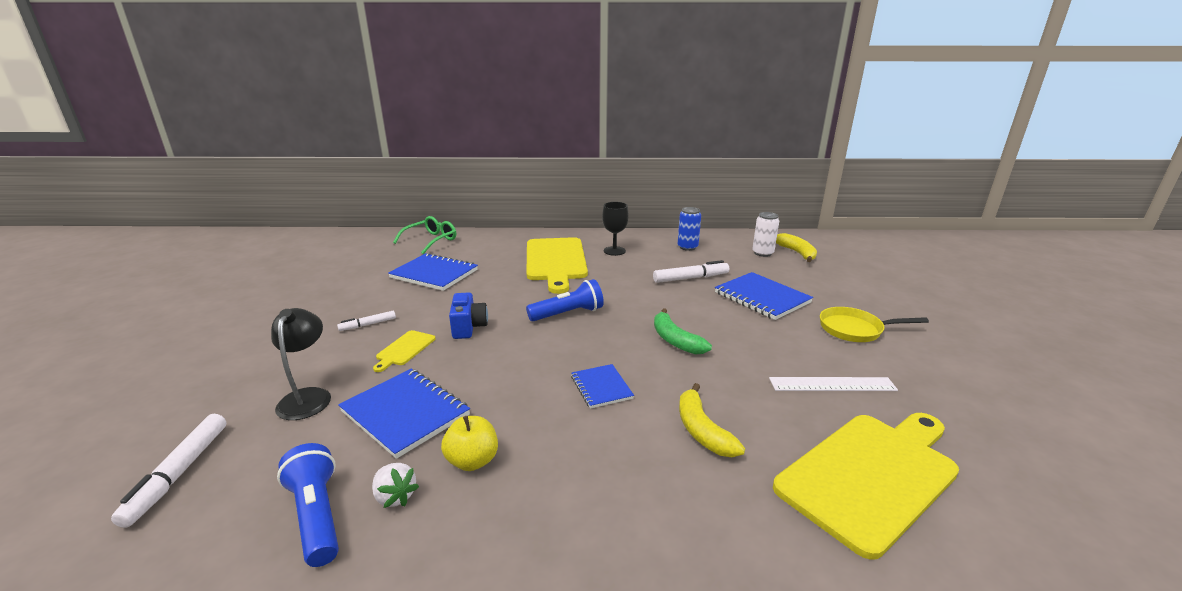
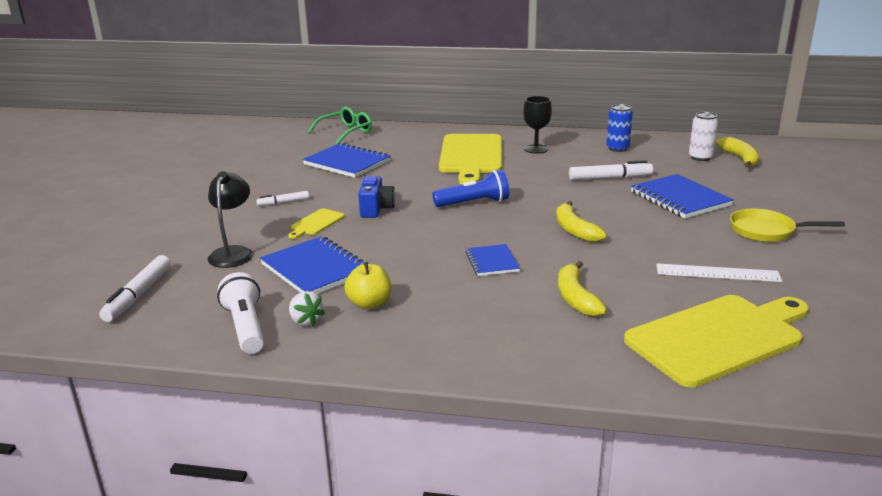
camera: 10 degrees right, 0 degrees up
(317, 515) = (246, 327): blue flashlight -> white flashlight
(675, 340) = (574, 230): green banana -> yellow banana

